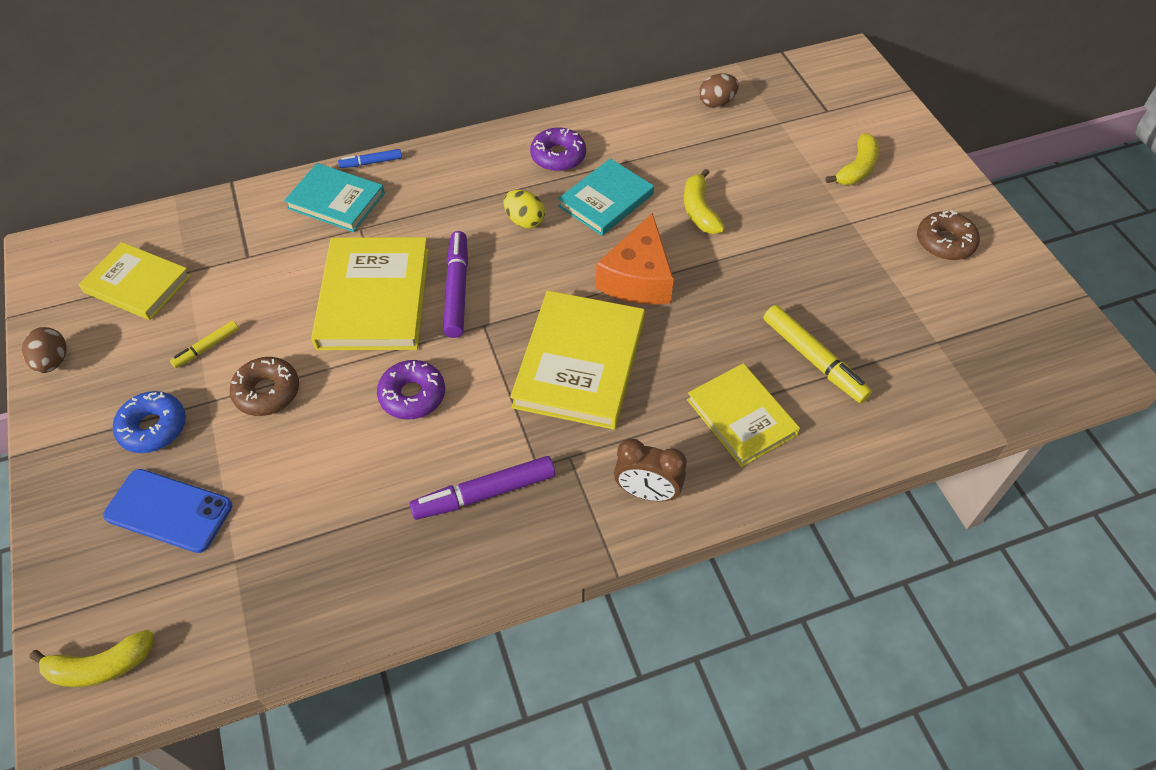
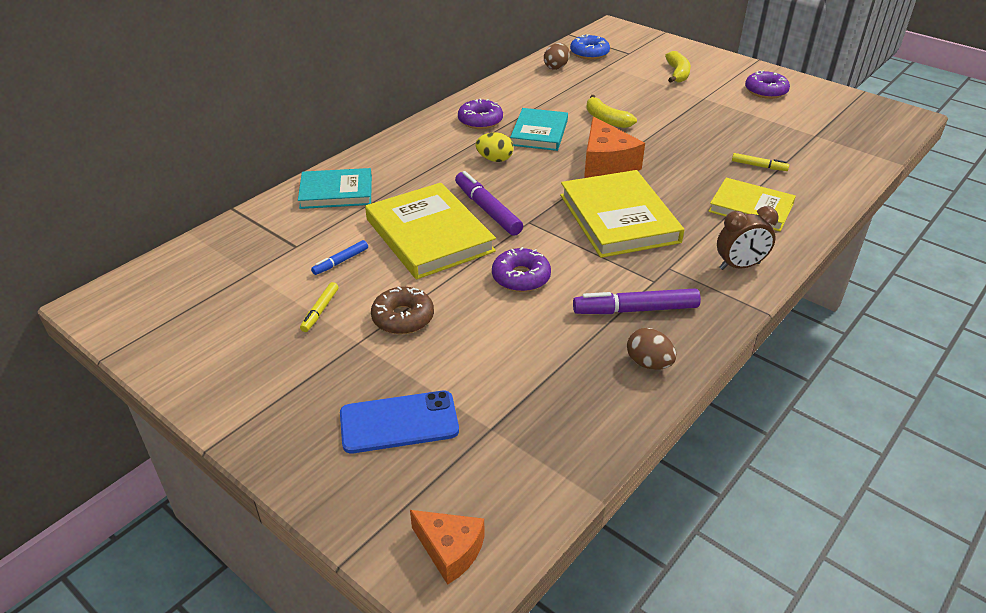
camera: 30 degrees left, 15 degrees down
(53, 361) = (181, 371): brown egg -> brown egg (648, 363)
(100, 666) = (450, 550): yellow banana -> orange cheese
(137, 284) = (211, 295): yellow book -> none
(153, 427) = (326, 377): blue donut -> blue donut (589, 53)
(371, 163) = (341, 163): blue marker -> blue marker (341, 261)
(484, 494) = (635, 310): purple marker -> purple marker turned 45 degrees clockwise
(814, 359) = (759, 166): yellow marker -> yellow marker, size x0.55
(945, 242) = (765, 91): brown donut -> purple donut

